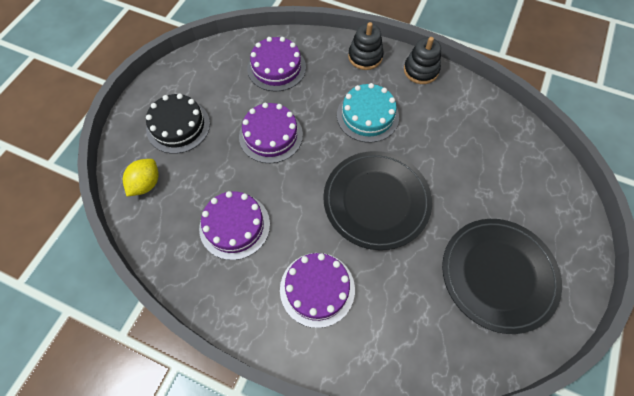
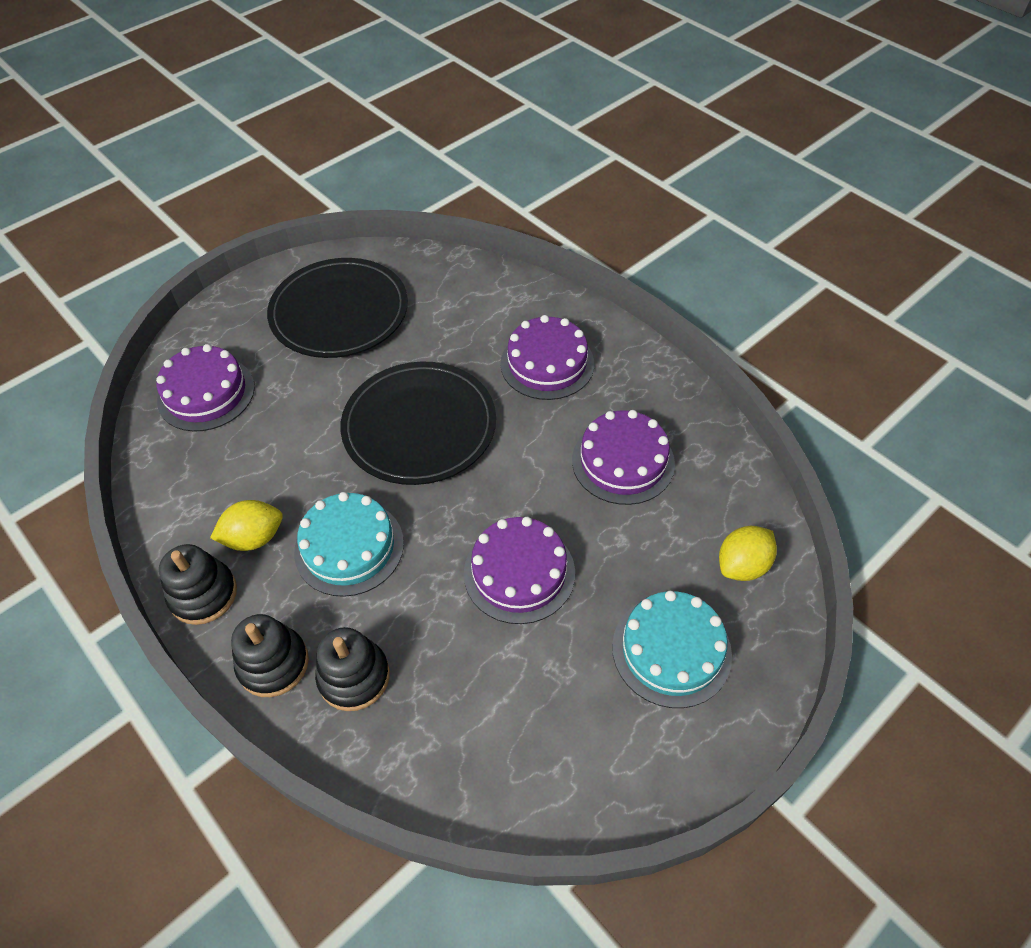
camera: 155 degrees left, 10 degrees down
(178, 126) = (671, 650): black cake -> turquoise cake
(276, 68) = (448, 708): purple cake -> purple cake (206, 393)
(325, 64) = (354, 677): none -> black stacking toy
(419, 102) = (254, 538): none -> yellow lemon

